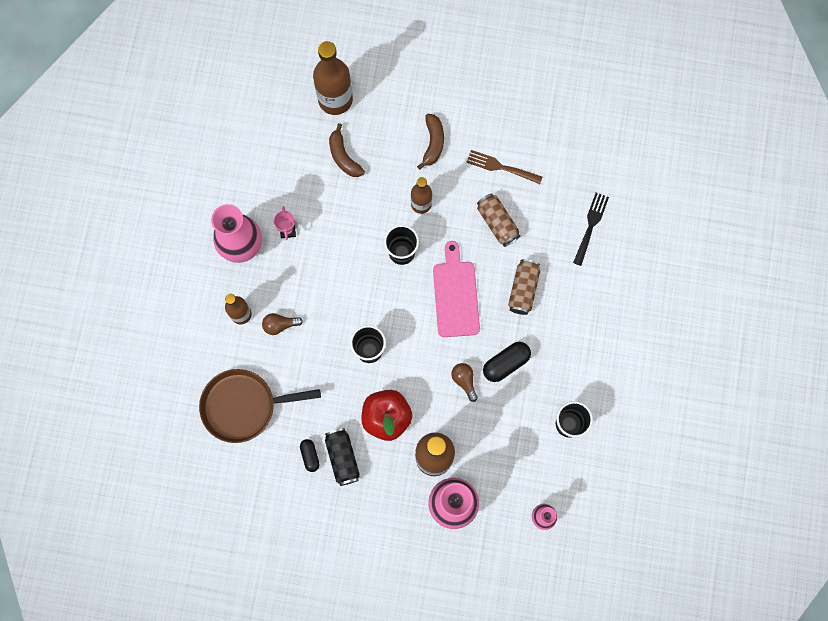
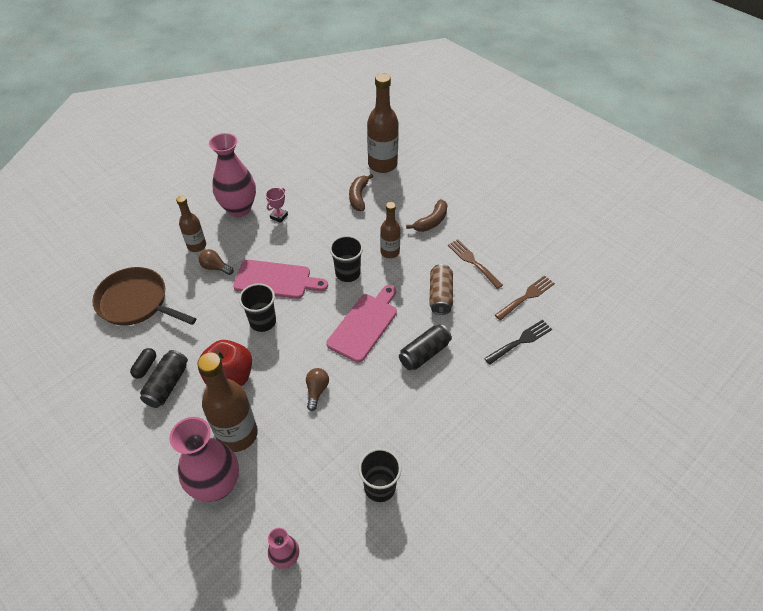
camera: 35 degrees right, 25 degrees down
(345, 301) = (276, 280): none -> pink cutting board
(506, 363) = (363, 399): black capsule -> none
(523, 289) = (424, 353): brown can -> black can
(568, 176) = (526, 297): none -> brown fork

